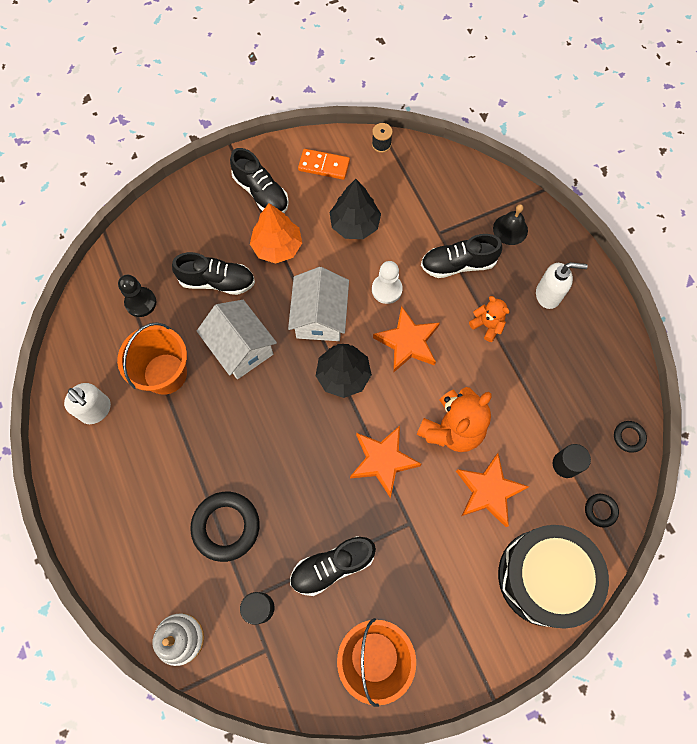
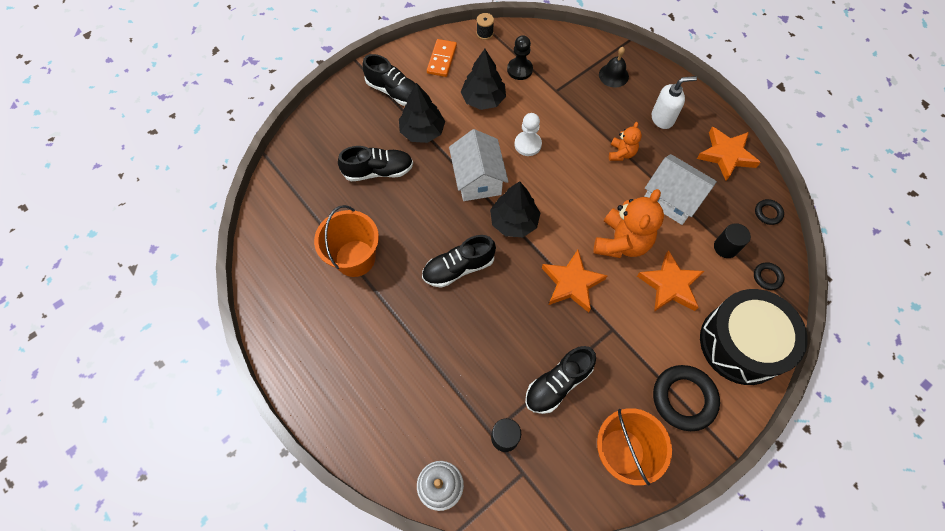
camera: 15 degrees left, 5 degrees down
(96, 410) = (300, 305): white soap dispenser -> none
(140, 302) = (314, 204): black pawn -> black pawn (519, 70)
(226, 526) = (451, 375): black ring -> black ring (683, 398)
(241, 348) = (416, 220): white house -> white house (671, 199)
(277, 246) = (422, 131): orange tree -> black tree
(324, 165) = (441, 59): orange domino -> orange domino turned 75 degrees counterclockwise
(408, 342) = (560, 182): orange star -> orange star (726, 155)
(458, 264) = (580, 111): black shoe -> black shoe (458, 268)
(487, 325) = (621, 153): orange teddy bear -> orange teddy bear turned 75 degrees clockwise

